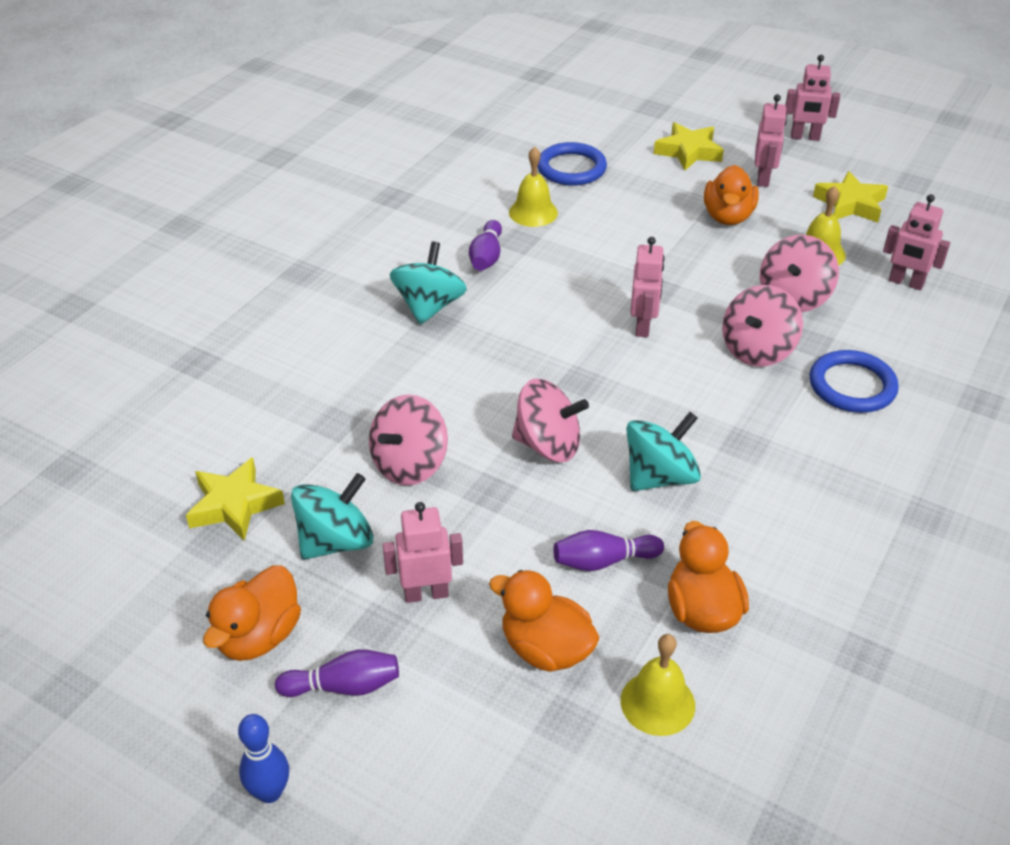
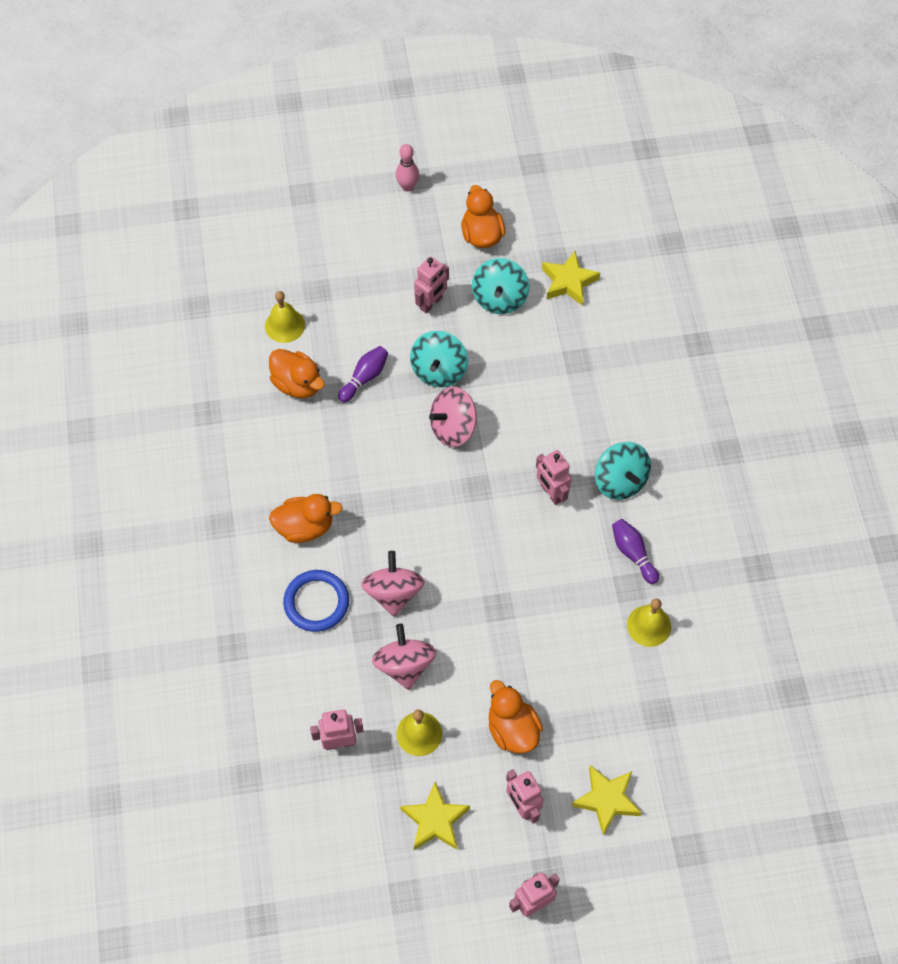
camera: 140 degrees right, 20 degrees up
(270, 792) = (407, 186): blue bowling pin -> pink bowling pin
(344, 686) = (423, 241): purple bowling pin -> none
(409, 464) = (511, 364): pink spinning top -> none
(546, 649) = (353, 315): orange duck -> orange duck (305, 527)
(571, 168) = (672, 703): blue ring -> none
(643, 326) = (478, 562): pink robot -> pink robot (551, 493)
(660, 477) = (377, 449): turquoise spinning top -> turquoise spinning top (439, 370)

